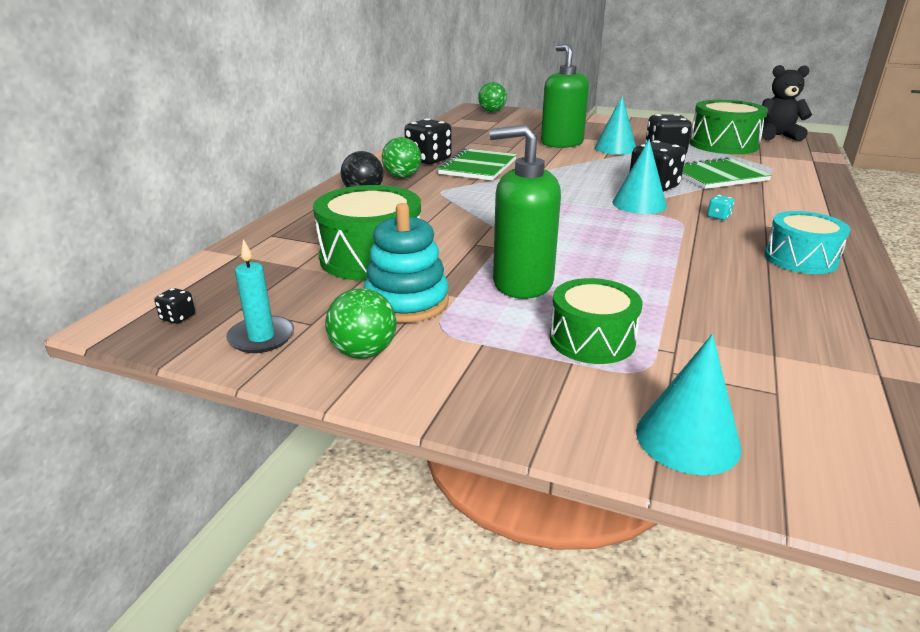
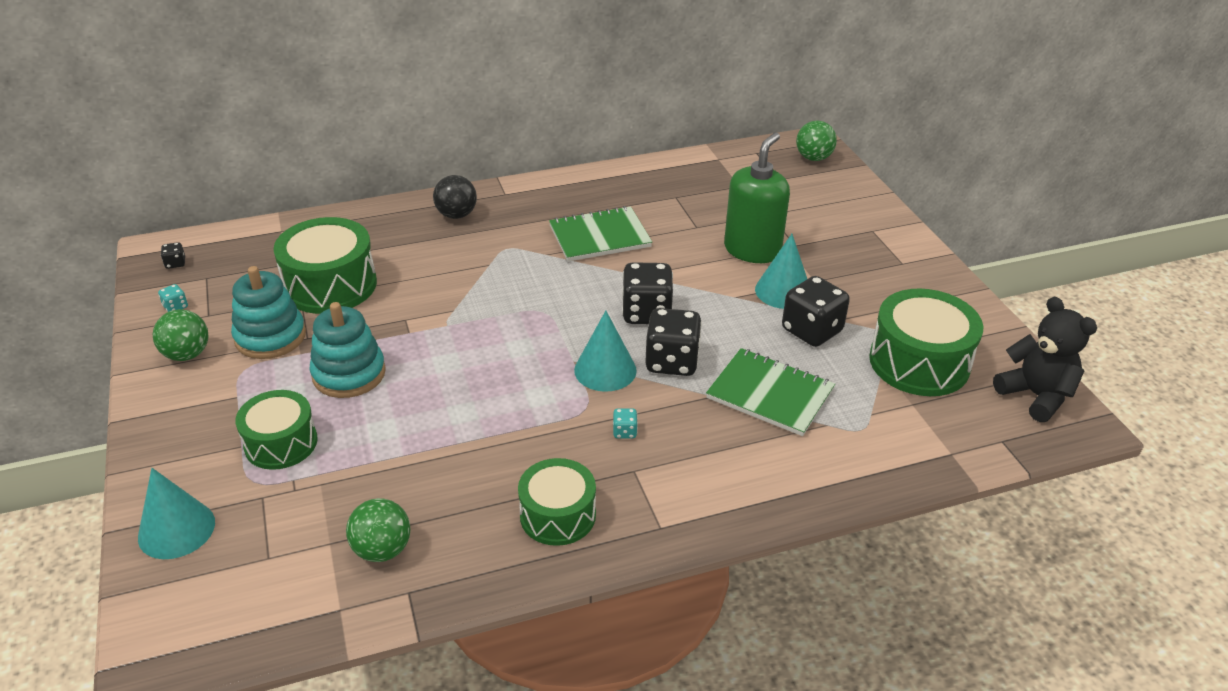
camera: 50 degrees right, 10 degrees up
(261, 337) = (175, 307): turquoise candle -> turquoise dice
(402, 177) = (520, 212): green ball -> green ball (382, 550)
(428, 160) = (585, 202): black dice -> black dice (646, 313)
(522, 283) = (349, 374): green soap dispenser -> turquoise stacking toy
(800, 259) = (558, 515): turquoise drum -> green drum

